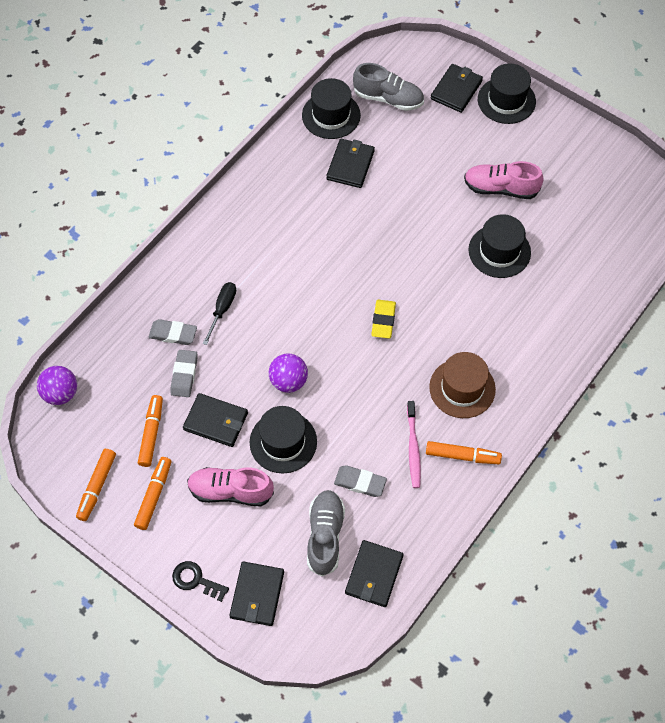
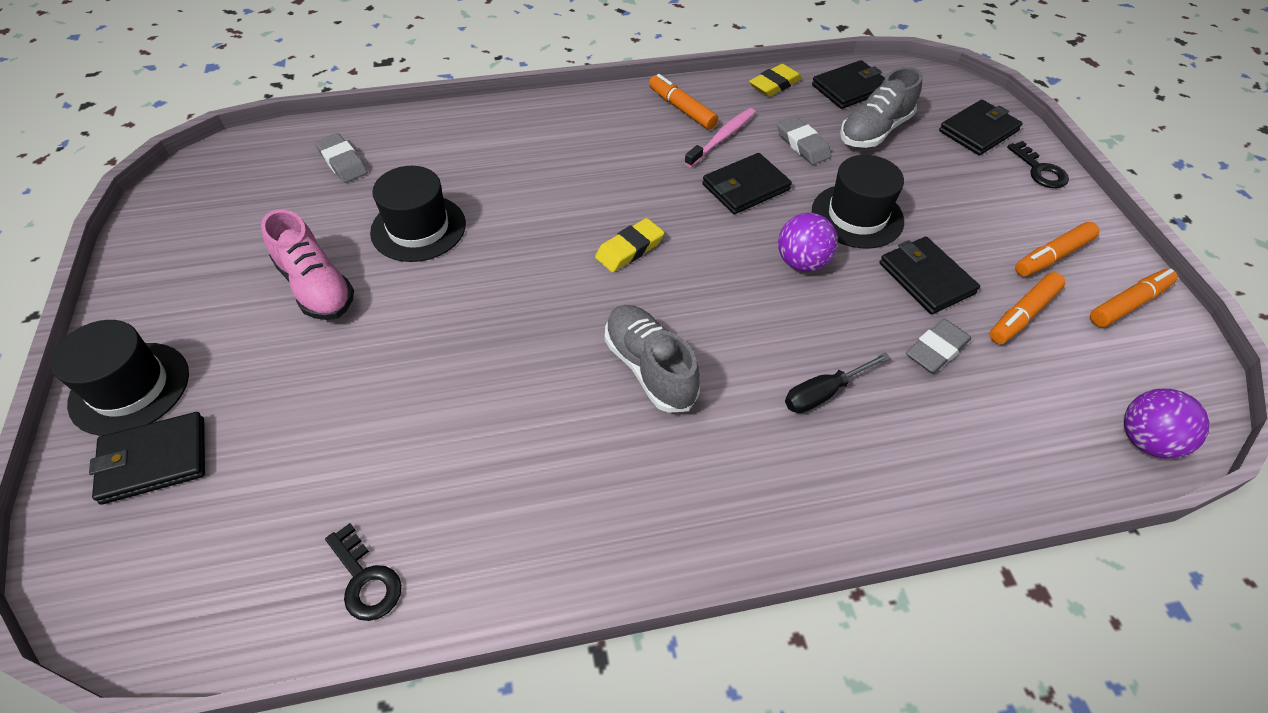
camera: 140 degrees left, 10 degrees down
(173, 334) = (920, 409): grey eraser -> grey eraser (342, 162)
(230, 491) = (953, 211): pink shoe -> none
(331, 115) = (365, 579): black hat -> black key
(350, 165) = (442, 464): black wallet -> black wallet (745, 187)
(388, 98) = (251, 532): grey shoe -> grey shoe (649, 368)
(427, 535) = (775, 84): none -> yellow eraser
(462, 388) = (620, 149): brown hat -> none

